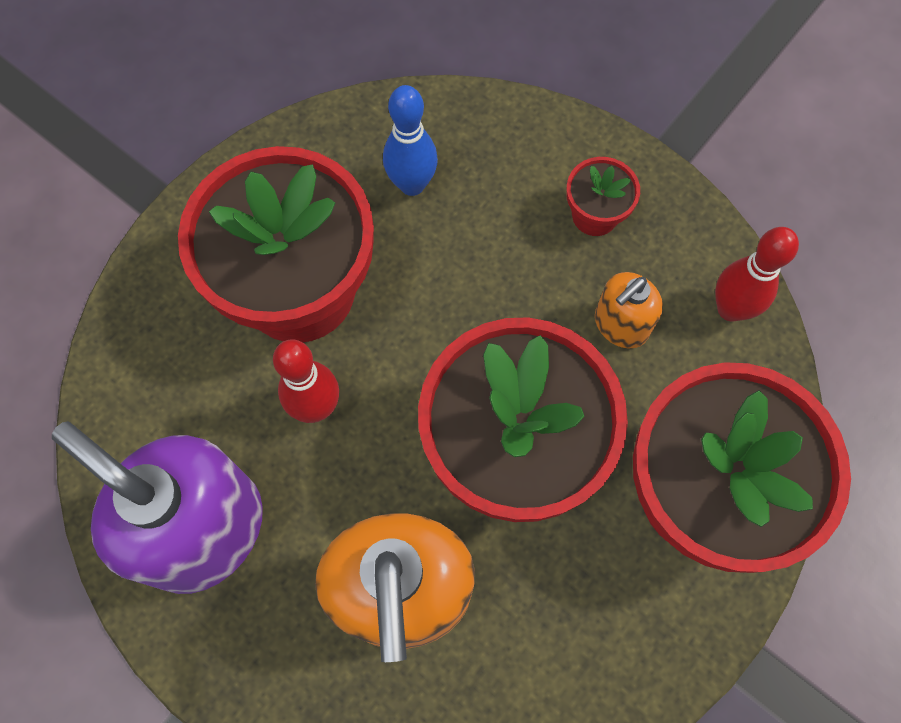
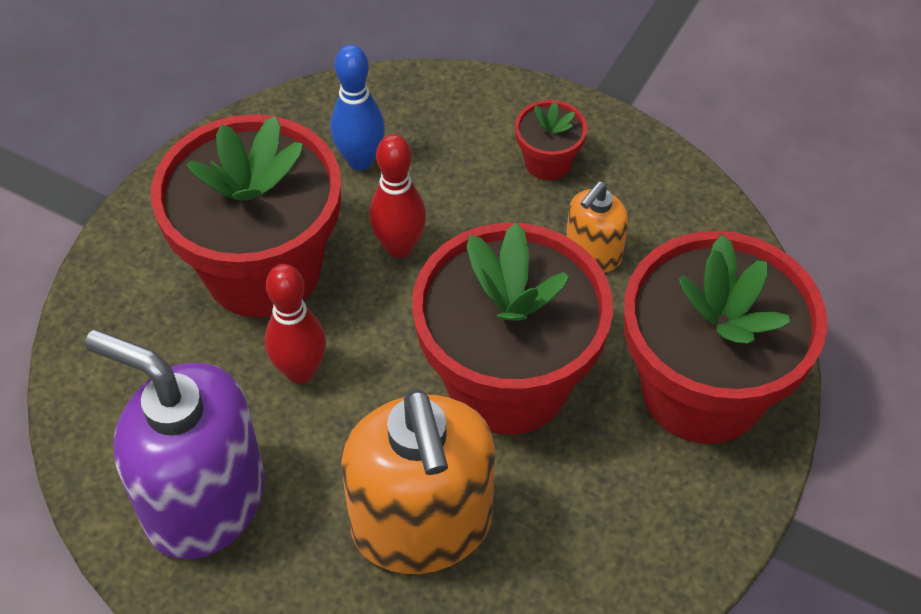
camera: 10 degrees left, 15 degrees down
(730, 309) = (697, 224): red bowling pin -> red bowling pin (399, 247)

